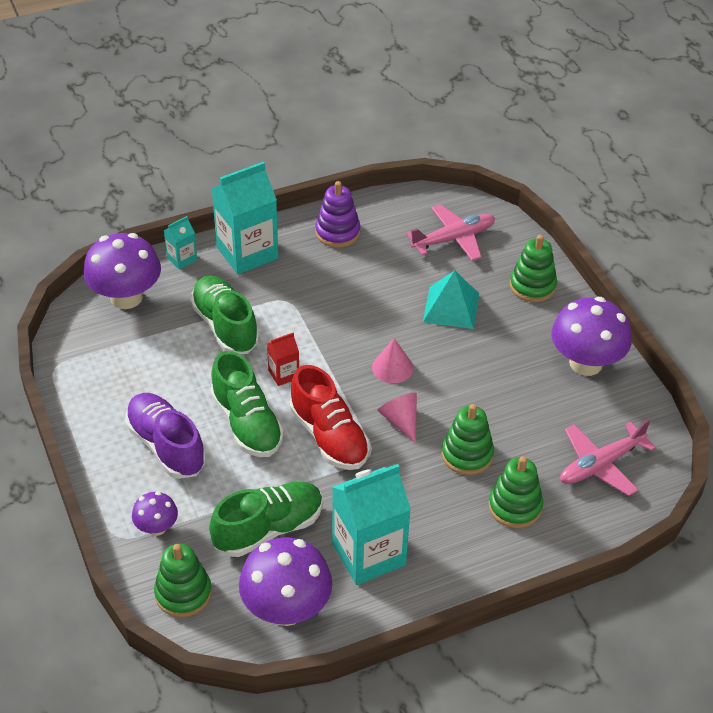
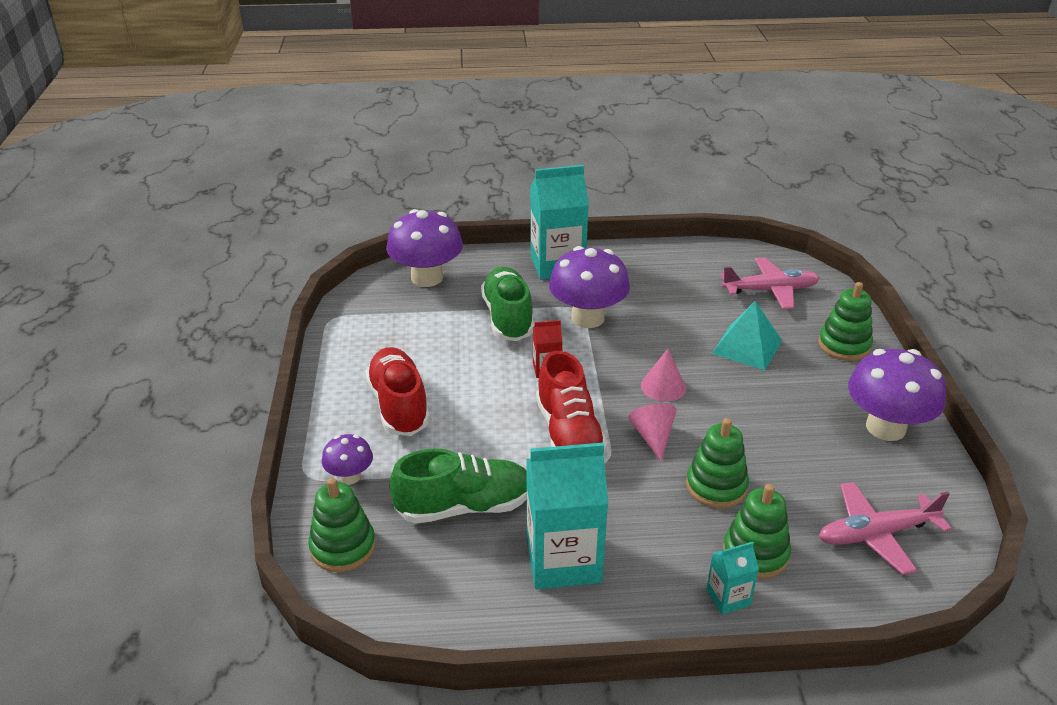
camera: 20 degrees right, 10 degrees down
(166, 446) = (399, 405): purple shoe -> red shoe
(182, 259) = (493, 258): turquoise carton -> turquoise carton (728, 597)
(247, 423) = (489, 404): green shoe -> none
(286, 609) = (445, 593): purple mushroom -> purple mushroom (587, 318)
(337, 232) = (653, 265): purple stacking toy -> none

